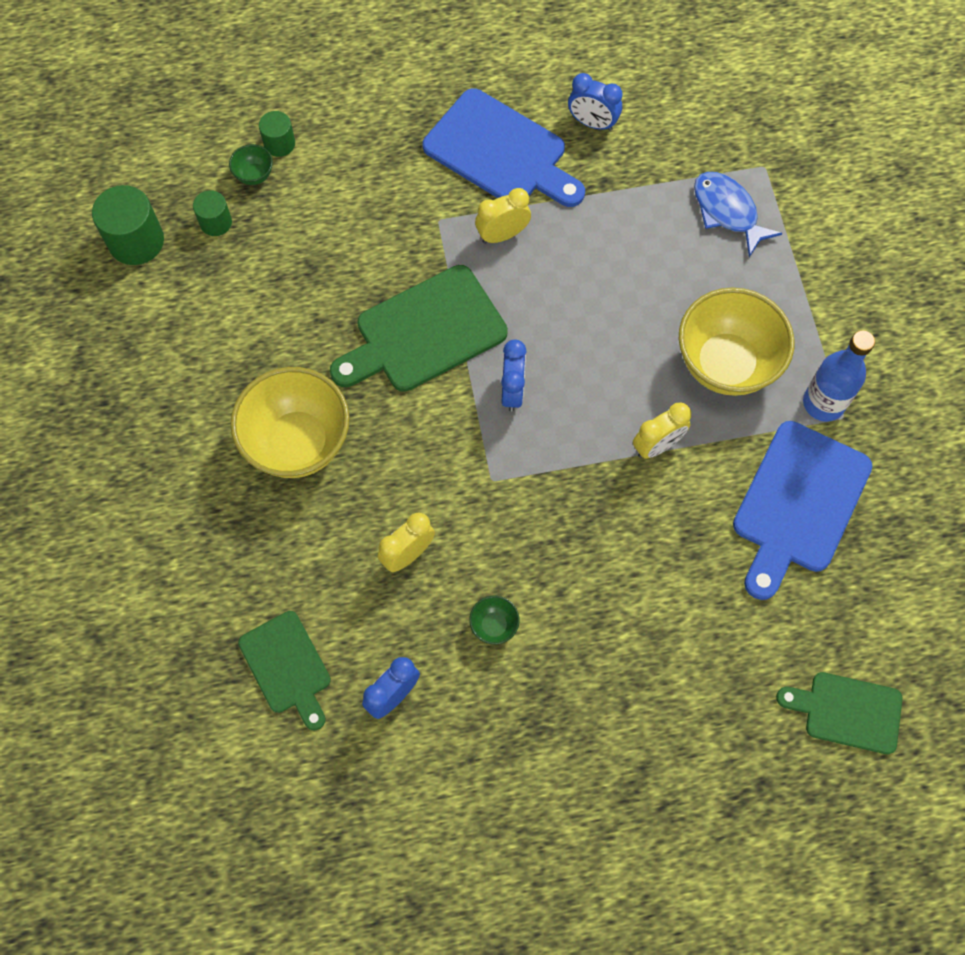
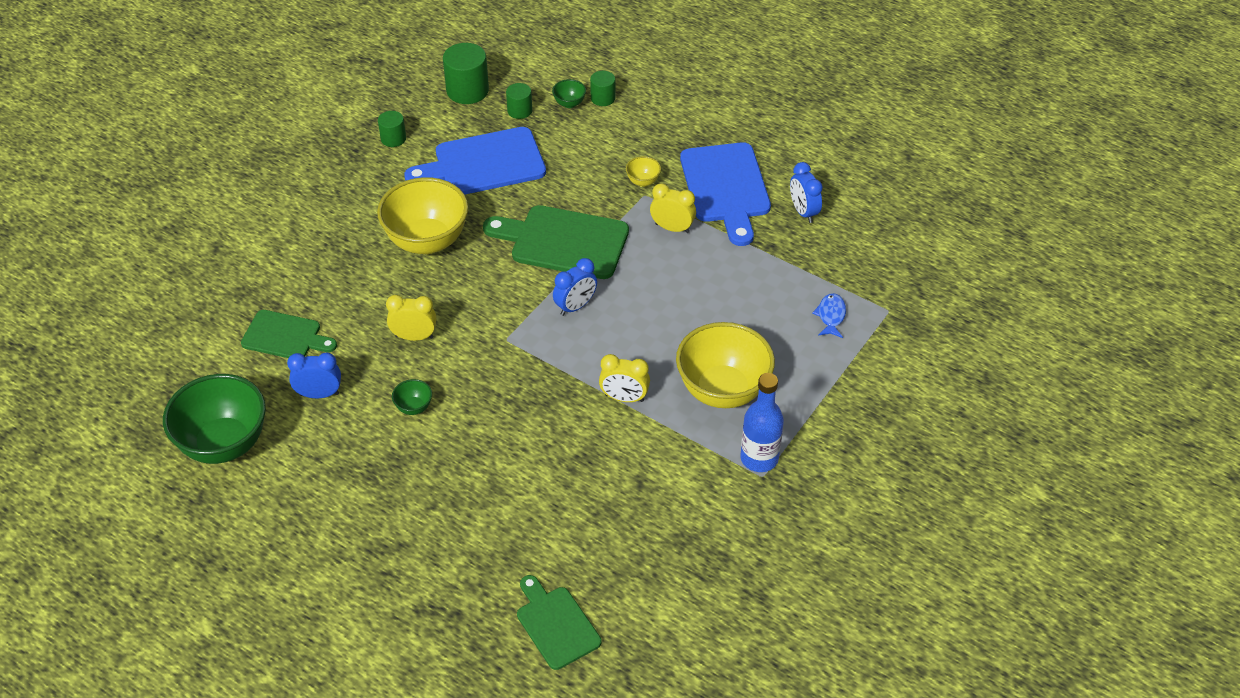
camera: 45 degrees right, 20 degrees down
(127, 358) = (393, 138): none -> green cylinder
(287, 667) = (285, 336): green cutting board -> green cutting board turned 90 degrees counterclockwise
(369, 831) = (224, 444): none -> green bowl
(421, 206) = (643, 181): none -> yellow bowl
(727, 211) = (831, 316): blue fish -> blue fish, size x0.64
(798, 504) = (671, 496): blue cutting board -> blue cutting board (483, 163)

